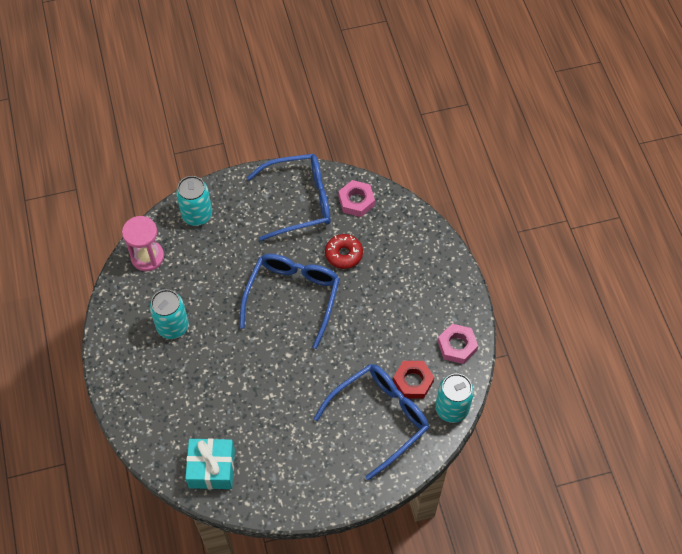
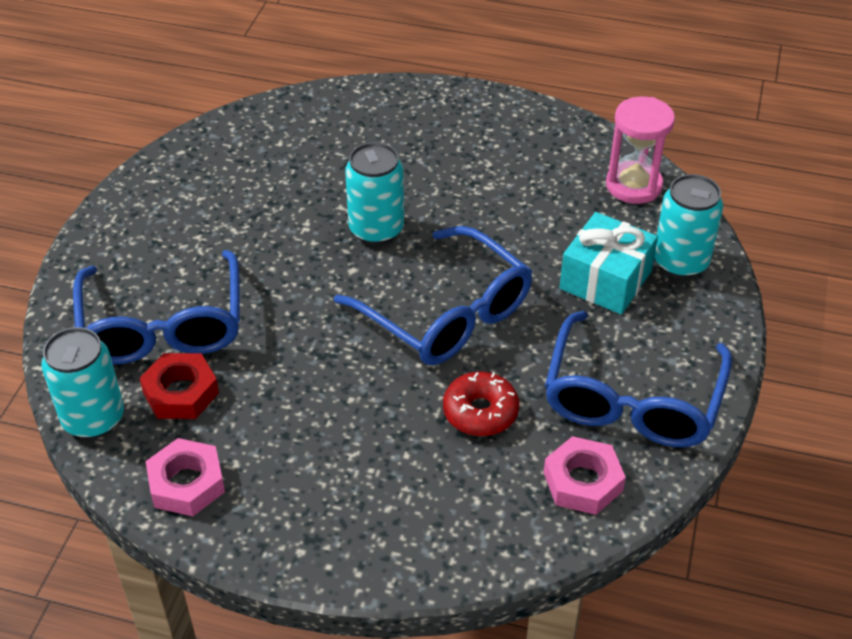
camera: 120 degrees right, 15 degrees down
(173, 326) = (494, 172): turquoise can -> turquoise can (376, 230)
(212, 468) = (255, 138): turquoise gift -> turquoise gift (605, 280)

